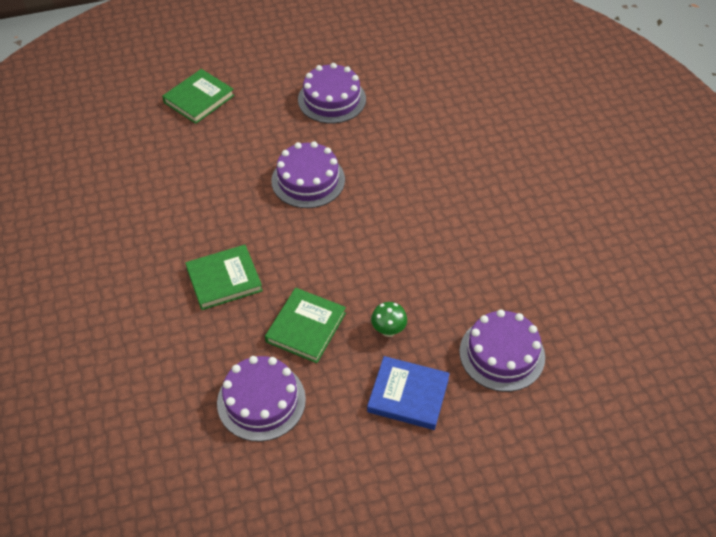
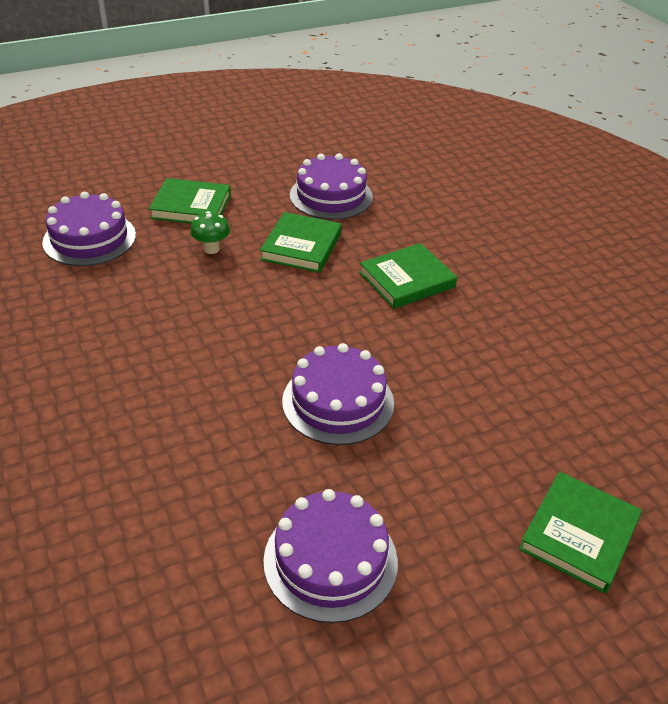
camera: 170 degrees right, 10 degrees down
(408, 395) = (191, 206): blue book -> green book

